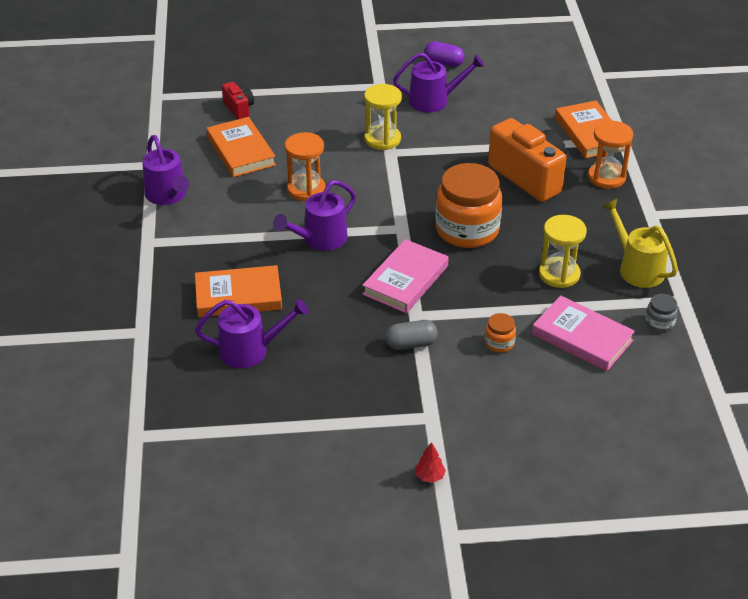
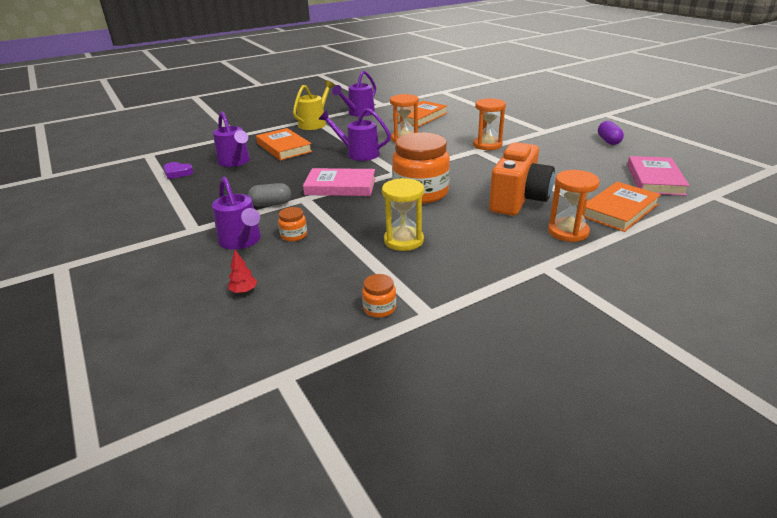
camera: 65 degrees right, 10 degrees down
(239, 109) = (459, 107): red camera -> none
(242, 412) = (177, 173): none -> purple heart
(382, 139) = (487, 145): yellow hourglass -> orange hourglass
(411, 344) = (271, 204): grey capsule -> grey capsule turned 60 degrees counterclockwise
(429, 476) = (127, 243): red tree -> red tree (244, 291)
(434, 100) = (558, 148): purple watering can -> purple watering can (242, 241)
(582, 337) = (327, 270): pink book -> pink book (655, 179)
(636, 268) = (452, 276): yellow watering can -> yellow watering can (314, 123)
(659, 323) = (379, 308): grey jar -> orange jar

